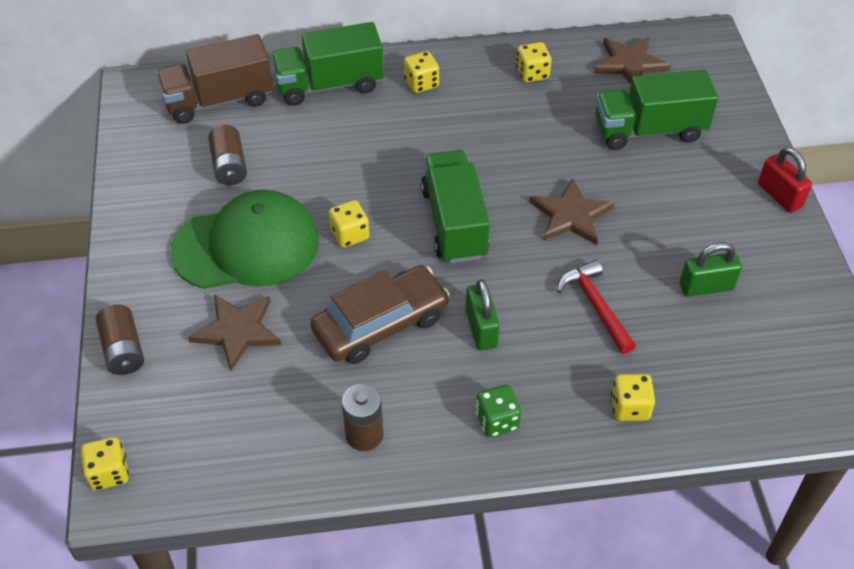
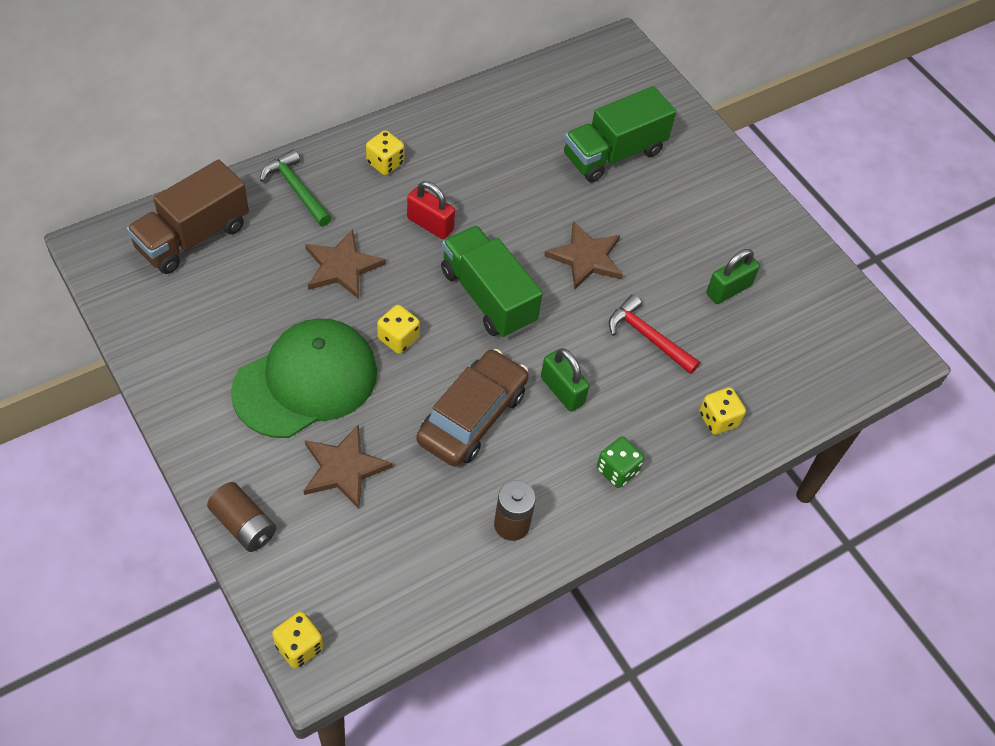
camera: 30 degrees left, 5 degrees up
(229, 166) = (243, 304): brown battery -> none
(329, 85) = (296, 189): green truck -> green hammer
(532, 73) = (483, 125): yellow dice -> none
(630, 64) = (566, 91): brown star -> brown star (342, 267)
(779, 195) = (749, 186): red padlock -> red padlock (430, 224)

